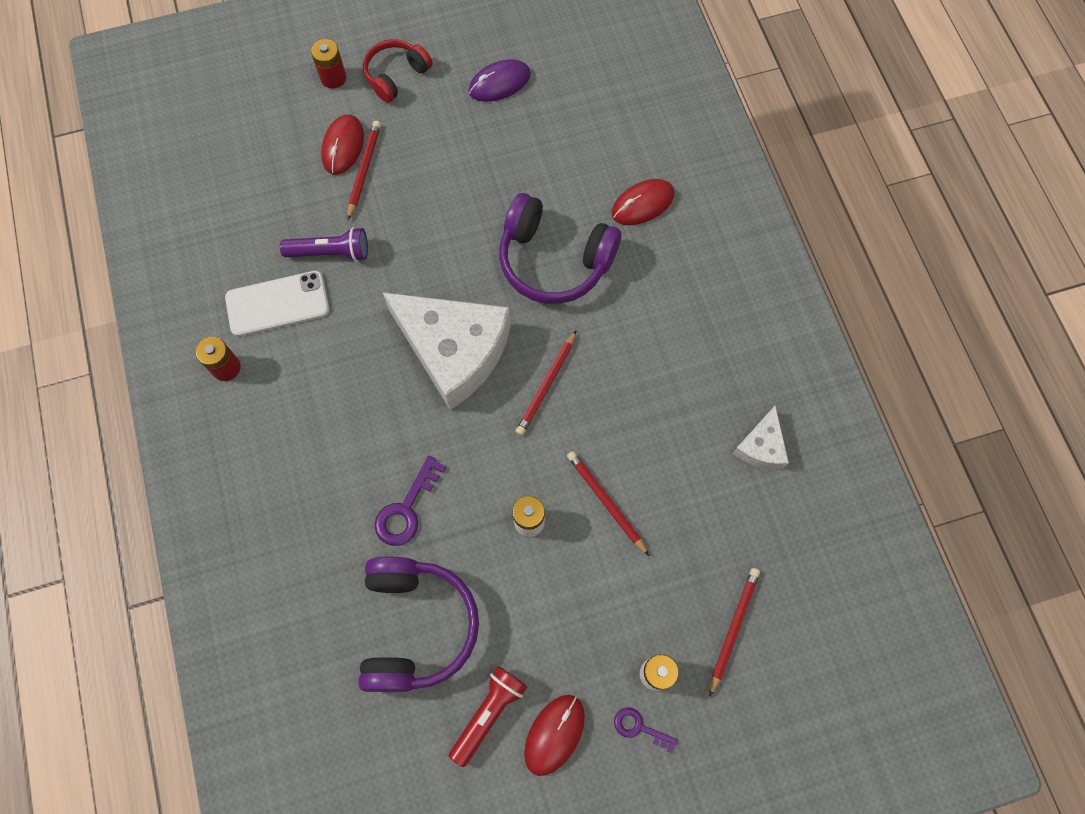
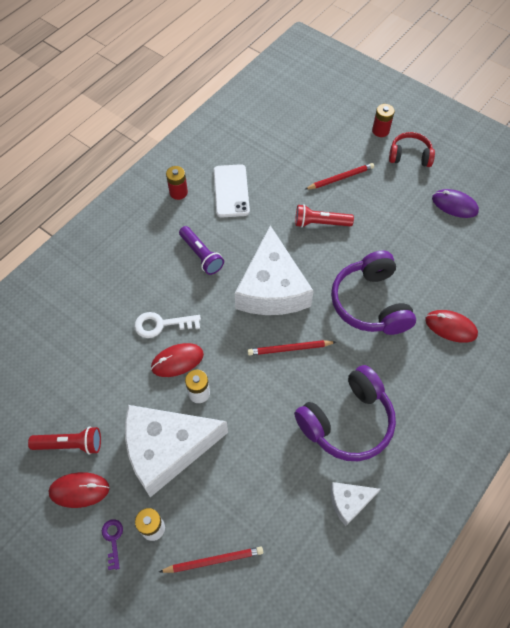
camera: 55 degrees right, 10 degrees down
(277, 304) = (231, 191): white phone -> white phone turned 45 degrees clockwise
(330, 252) = (280, 194): purple flashlight -> purple flashlight (201, 255)
(343, 146) = (345, 160): red mouse -> red mouse (177, 361)
(406, 509) = (161, 324): purple key -> white key
(409, 237) = (320, 223): none -> red flashlight
(415, 626) = (97, 373): purple headphones -> purple headphones (347, 421)
(572, 601) = (166, 448): none -> white cheese
(606, 502) = (242, 429): red pencil -> none

